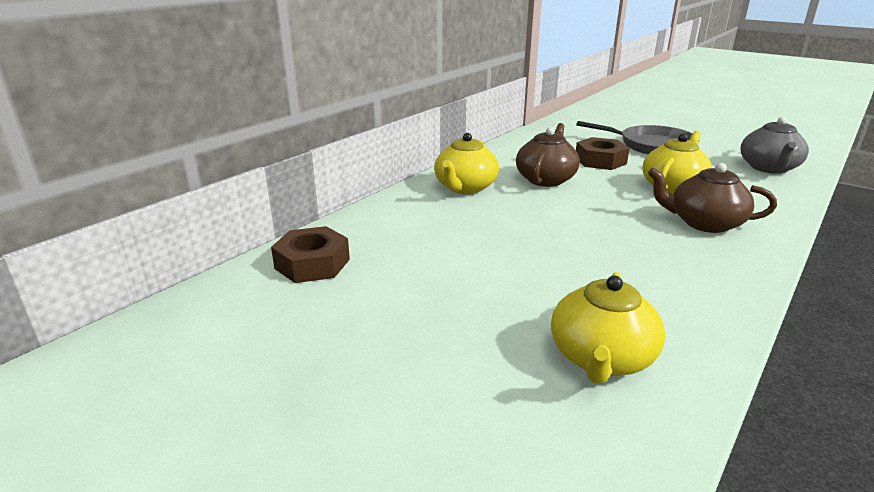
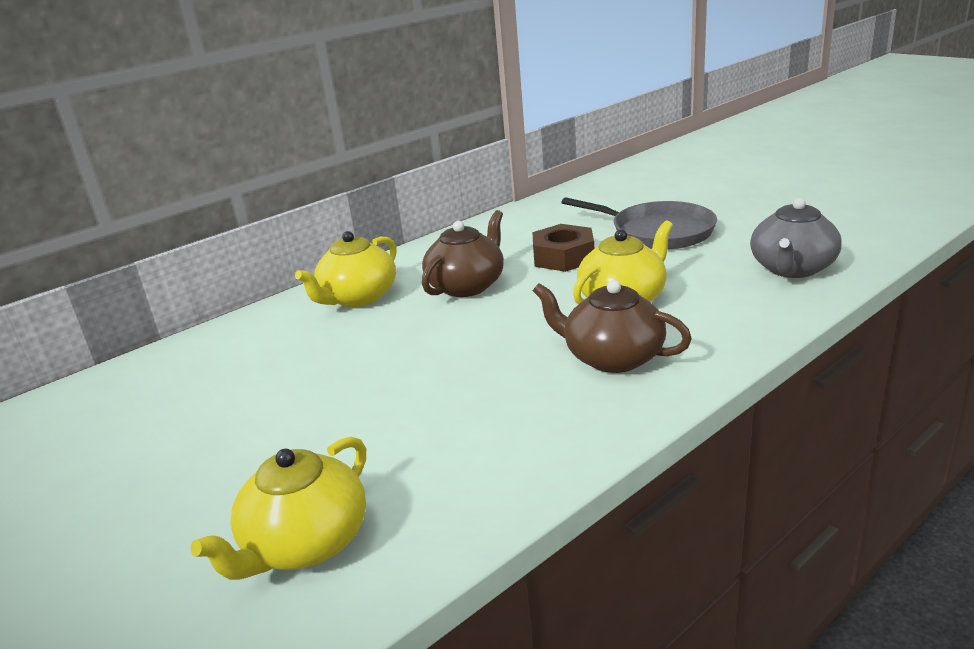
camera: 15 degrees right, 0 degrees up
(312, 264) = (106, 399): brown nut -> none

